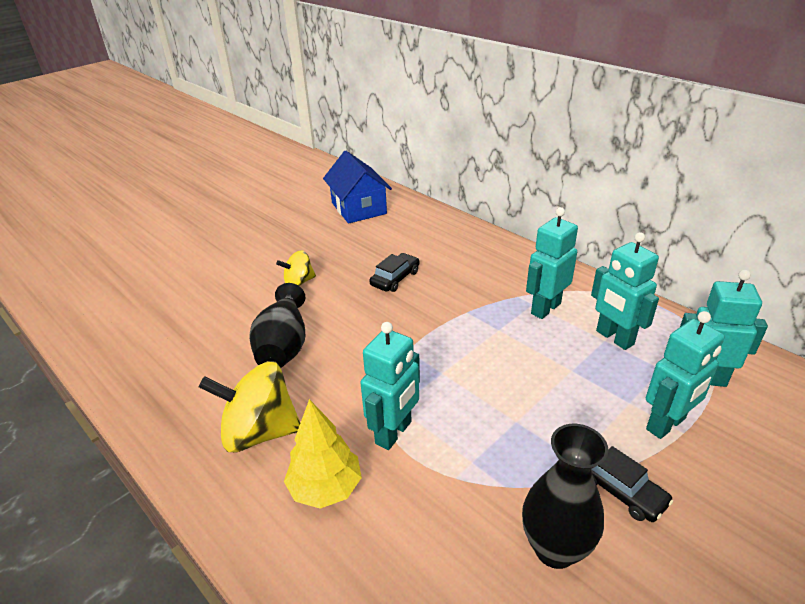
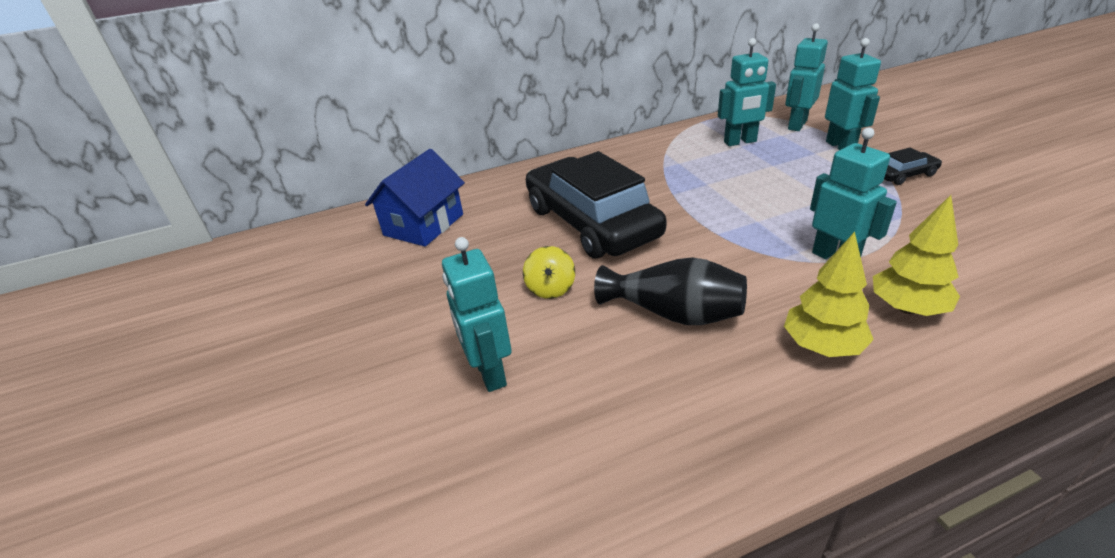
camera: 65 degrees left, 0 degrees up
(259, 432) = (822, 346): yellow spinning top -> yellow tree
(359, 208) = (423, 225): blue house -> blue house turned 60 degrees counterclockwise
(395, 278) = (592, 222): black car -> black car, size x2.47
(545, 308) = (688, 159): turquoise robot -> turquoise robot (489, 373)
(555, 548) = (962, 209): black vase -> none

